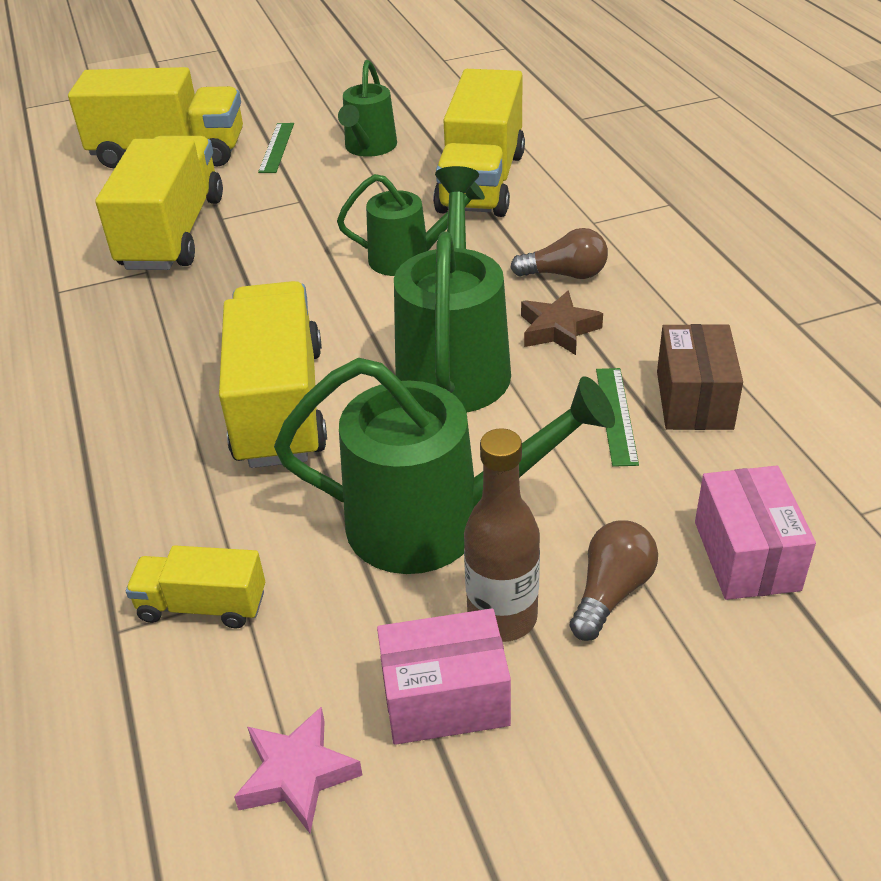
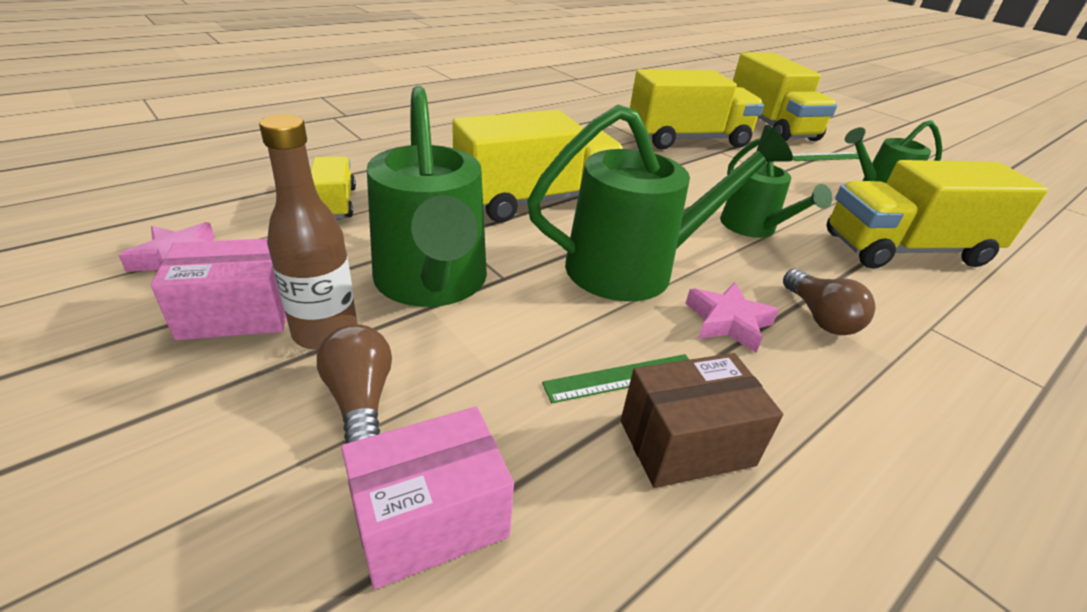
camera: 65 degrees right, 5 degrees down
(445, 698) = (237, 313): pink box -> pink box turned 75 degrees counterclockwise
(558, 329) = (728, 322): brown star -> pink star
(611, 592) = (360, 400): brown light bulb -> brown light bulb turned 120 degrees counterclockwise

